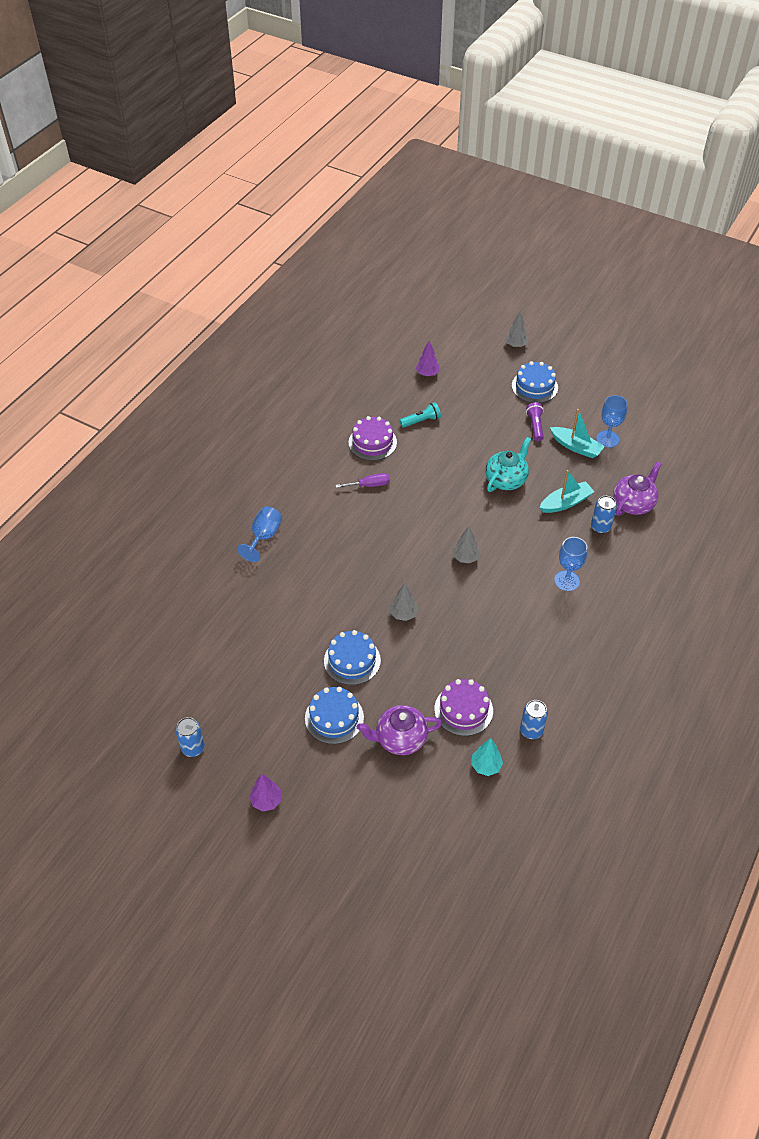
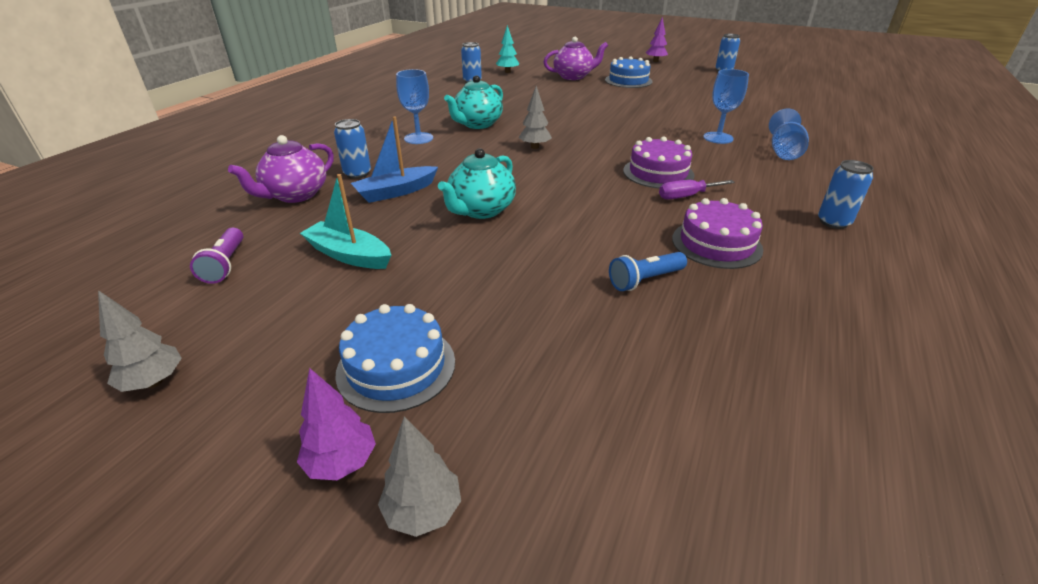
camera: 175 degrees right, 15 degrees down
(293, 455) = (833, 222): none -> blue can
(352, 660) = (629, 98): blue cake -> none
(403, 614) = (592, 117): grey tree -> grey tree (154, 382)
(421, 421) = (644, 280): turquoise flashlight -> blue flashlight
(427, 374) = (673, 384): purple tree -> purple tree (341, 462)
(463, 710) = (526, 85): purple cake -> purple cake (658, 173)
(516, 605) = (477, 124): none -> turquoise teapot
(535, 426) = (416, 283): purple flashlight -> purple flashlight (225, 265)
(565, 503) = (396, 192): turquoise boat -> blue boat
(607, 439) = (281, 270): blue goblet -> blue goblet (718, 138)

